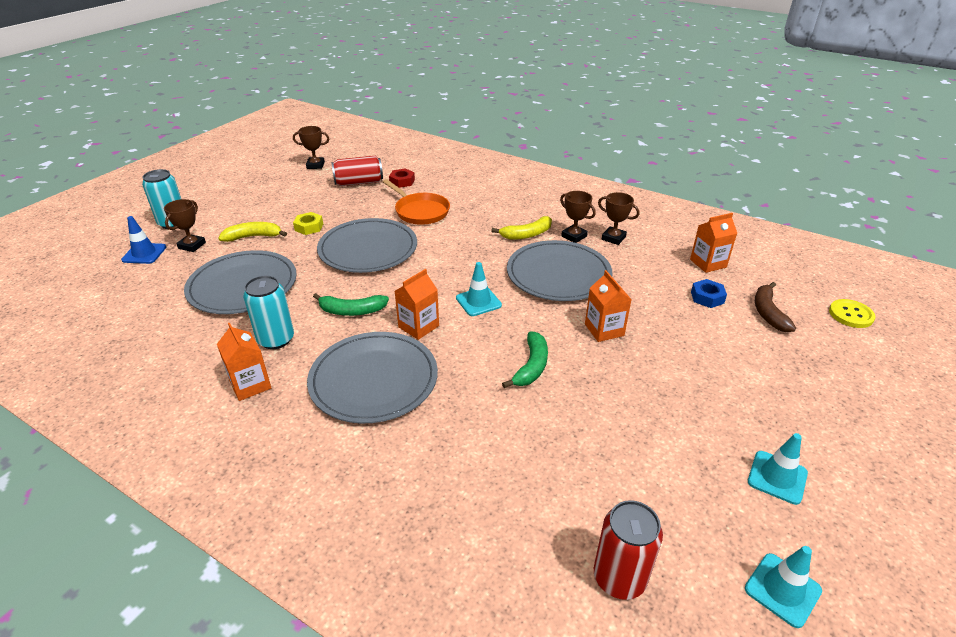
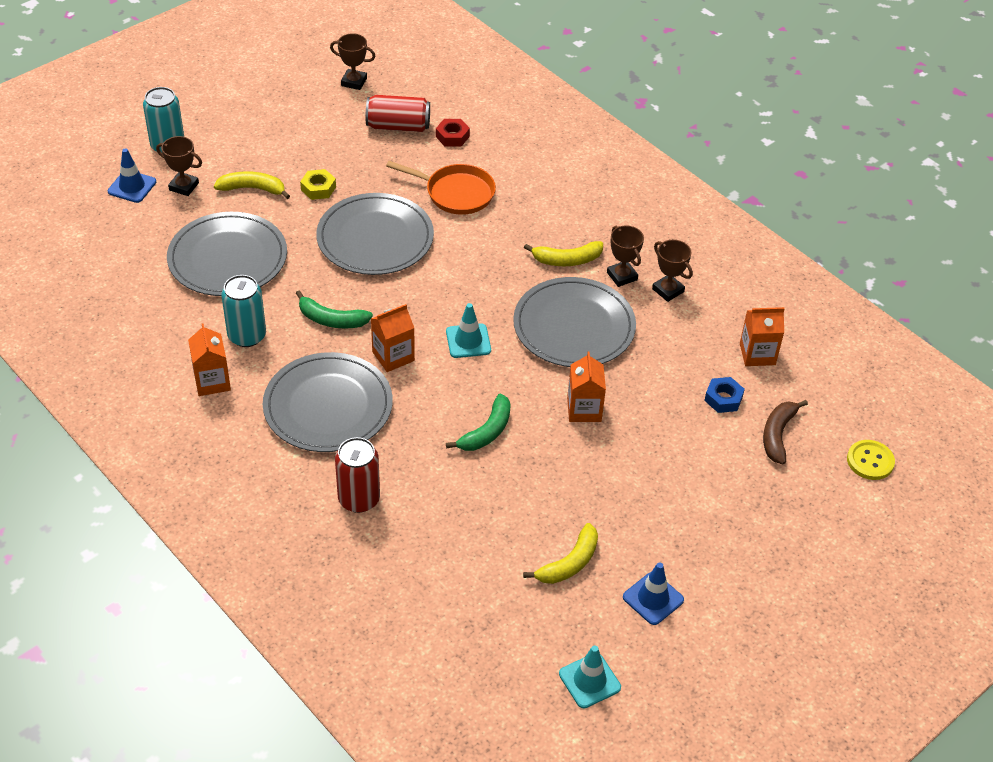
camera: 15 degrees right, 10 degrees up
(192, 245) = (184, 186): brown trophy -> brown trophy turned 75 degrees clockwise
(420, 211) = (455, 193): orange pan -> orange pan turned 45 degrees counterclockwise
(619, 577) = (464, 635): red can -> red can (359, 499)
(677, 465) = (569, 563): none -> yellow banana
(777, 477) = (653, 598): turquoise traffic cone -> blue traffic cone

